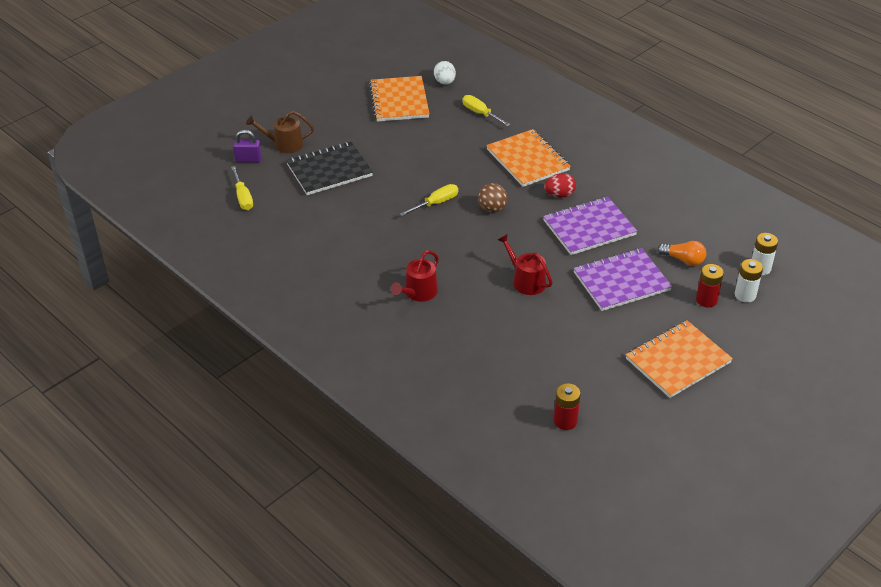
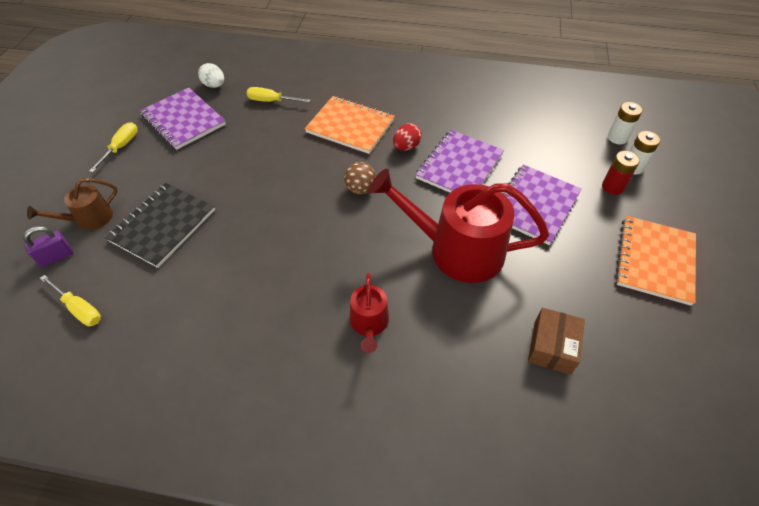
camera: 35 degrees left, 10 degrees up
(399, 101) = (183, 120): orange notebook -> purple notebook
(436, 203) = (303, 209): yellow screwdriver -> yellow screwdriver (121, 147)
(526, 281) = (457, 250): red watering can -> red watering can, size x2.01
(532, 367) = (552, 347): none -> brown box
(565, 421) = (640, 395): red battery -> none
(683, 260) = (558, 159): orange light bulb -> none

